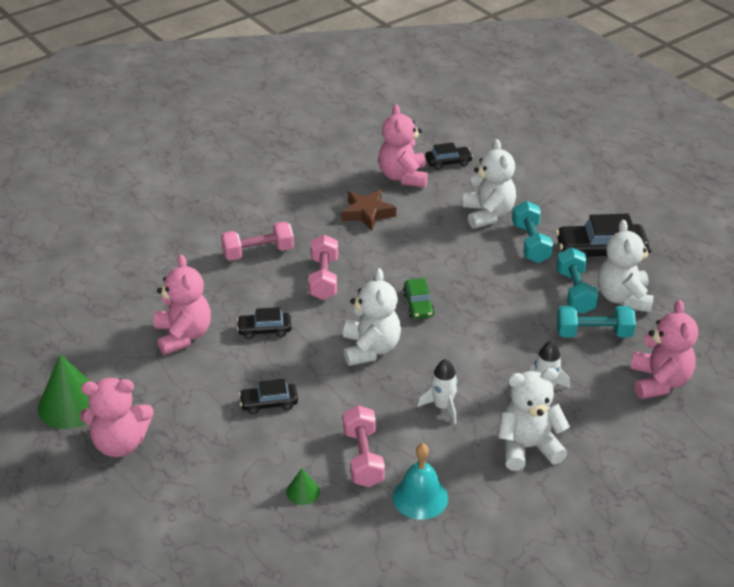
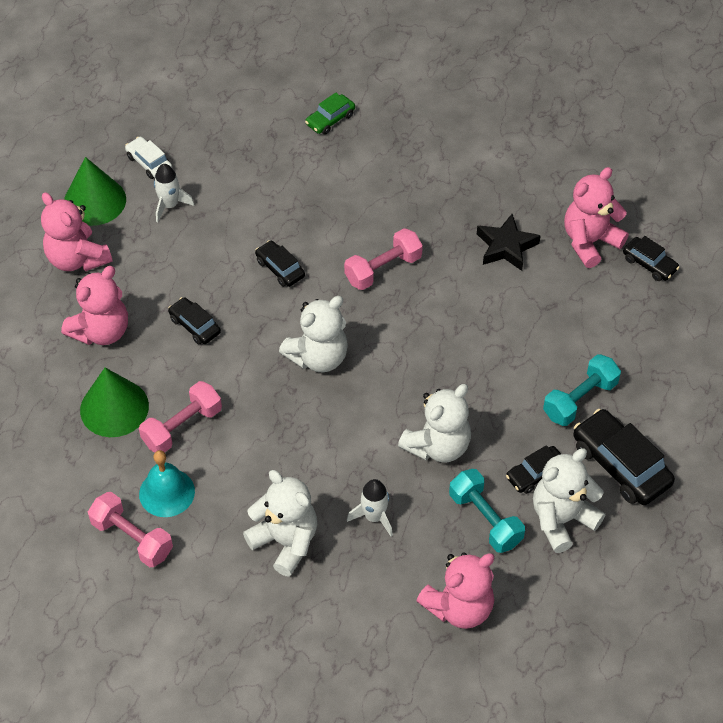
camera: 55 degrees right, 15 degrees up
(71, 353) = (149, 163): none -> white car
(183, 335) = (228, 219): pink teddy bear -> pink teddy bear (101, 331)
(258, 252) = (377, 202): pink dumbbell -> pink dumbbell (132, 538)
(303, 491) = (114, 408): green cone -> green cone, size x2.10
(367, 213) = (506, 247): brown star -> black star
(418, 305) = (407, 359): green car -> green car (330, 119)
(442, 406) = (287, 450): white rocket -> white rocket (170, 205)
(488, 214) = (593, 341): white teddy bear -> white teddy bear (438, 446)
(575, 292) = (535, 474): turquoise dumbbell -> black car

